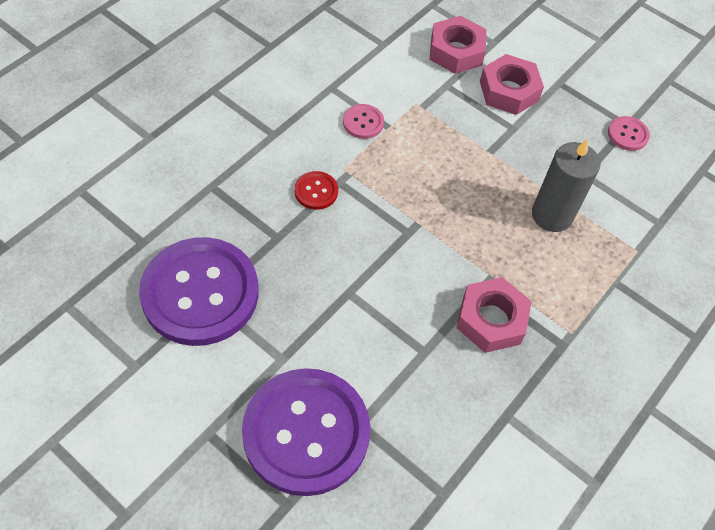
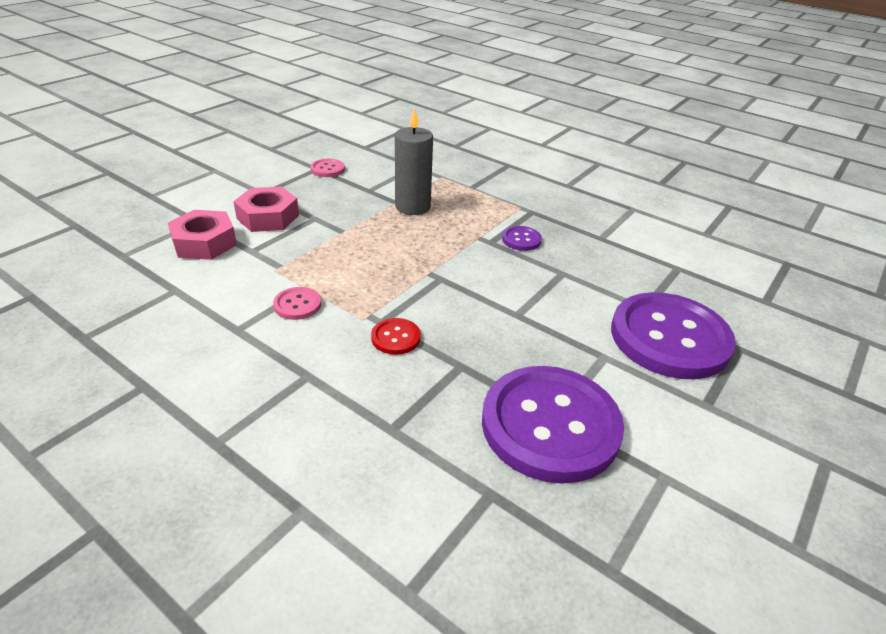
camera: 90 degrees left, 20 degrees down
(491, 320) = (521, 240): pink nut -> purple button

